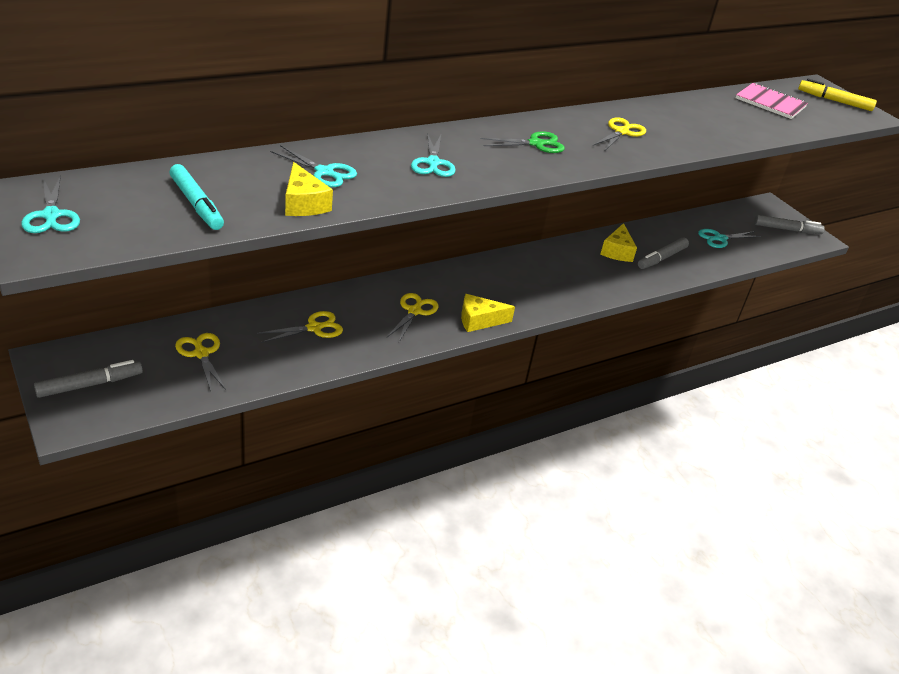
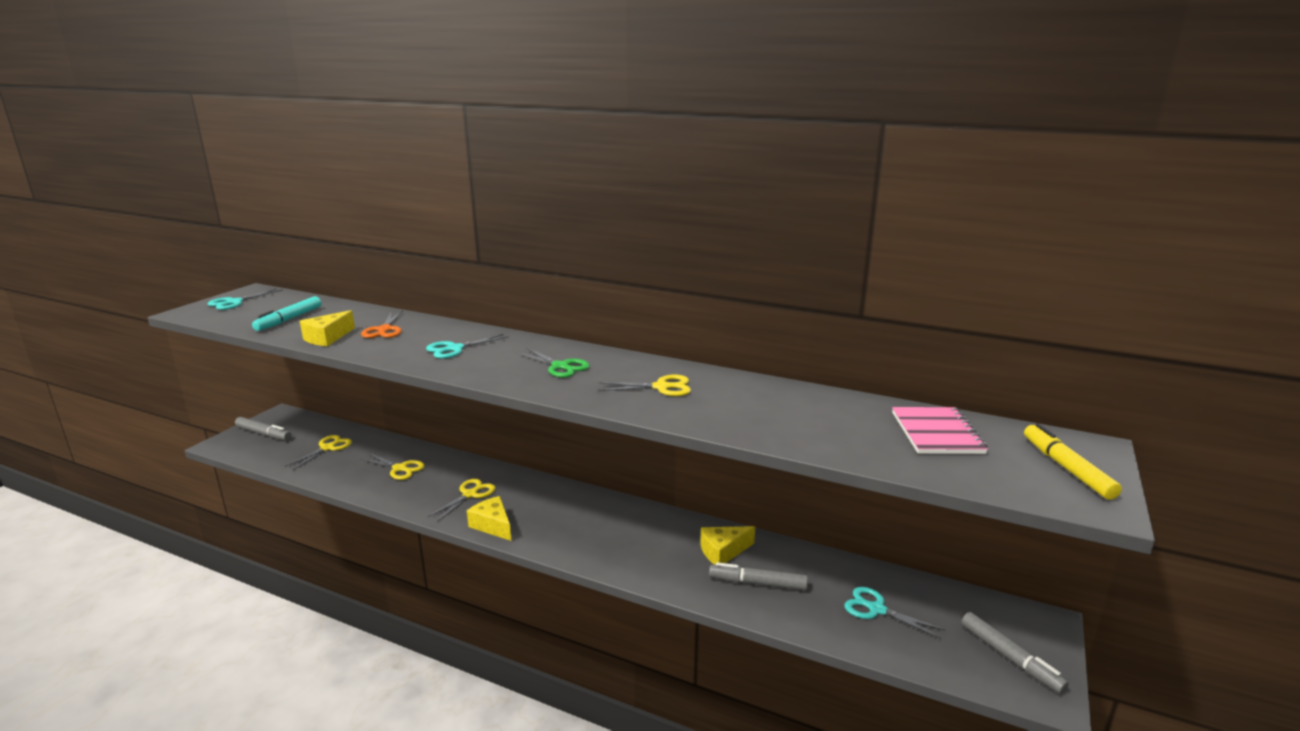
camera: 60 degrees right, 15 degrees down
(325, 172) = (384, 330): turquoise scissors -> orange scissors
(414, 311) = (470, 494): yellow scissors -> yellow scissors turned 45 degrees counterclockwise

